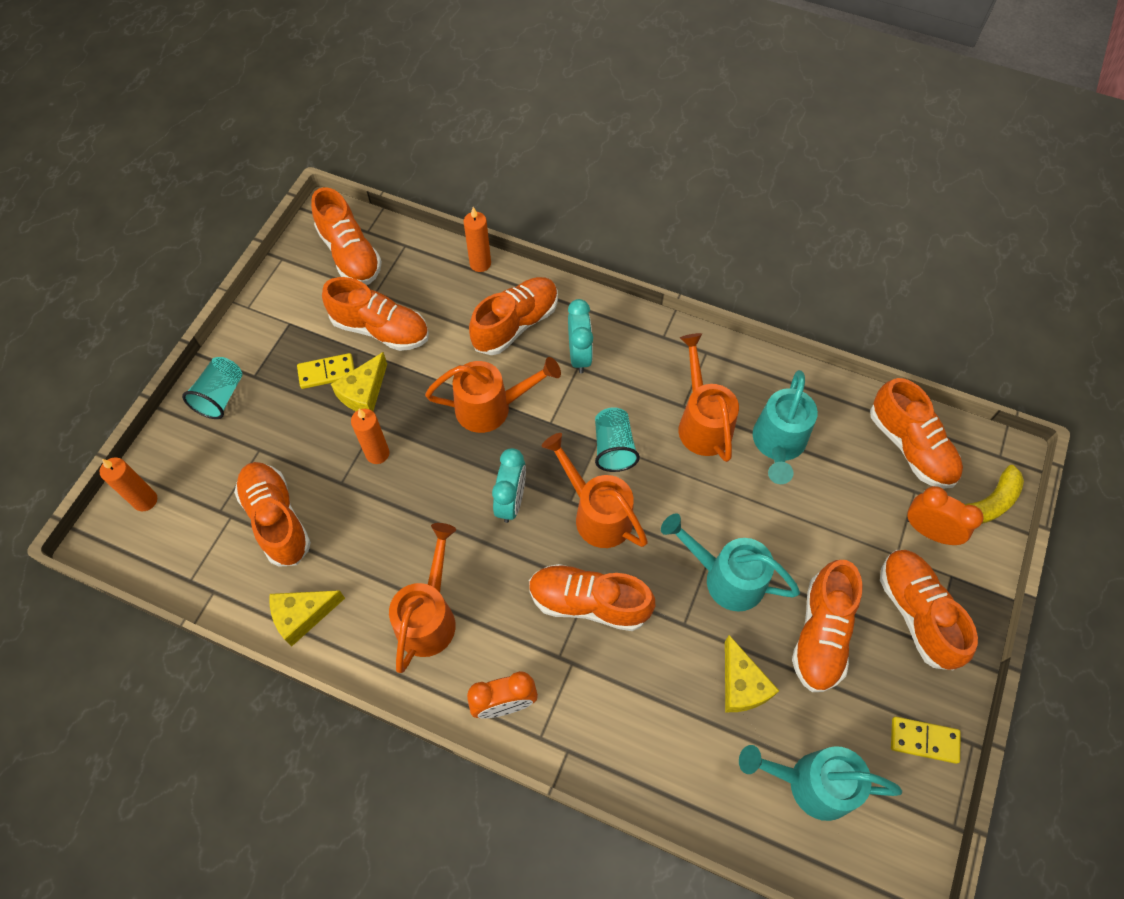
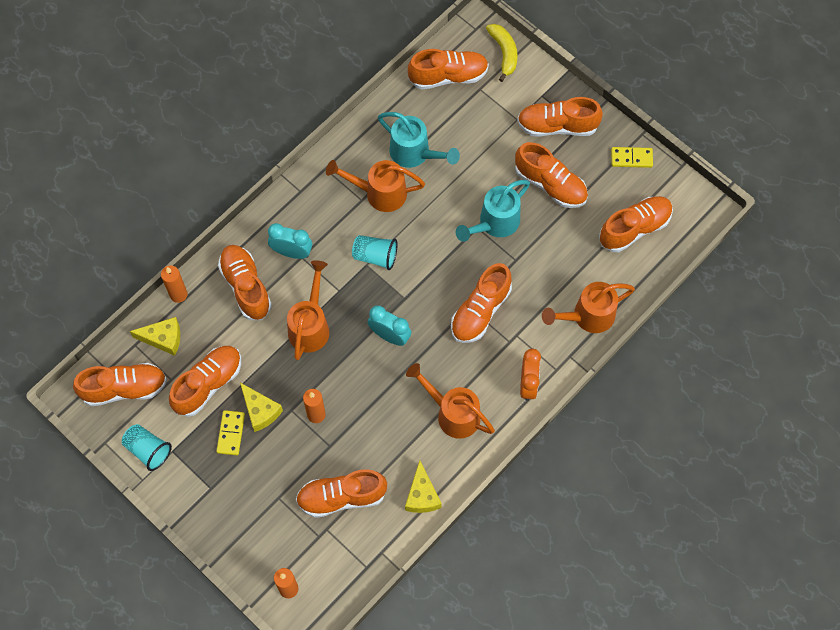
camera: 70 degrees left, 5 degrees up
(221, 396) = (219, 516): turquoise cup -> turquoise cup (148, 450)
(597, 514) = (420, 284): orange watering can -> orange watering can (588, 316)
(742, 684) = (565, 242): yellow cheese -> yellow cheese (163, 338)
(811, 783) = (634, 228): turquoise watering can -> orange shoe
(924, 740) = (631, 158): yellow domino -> yellow domino turned 60 degrees clockwise
(928, 531) = (508, 94): orange clock -> none

